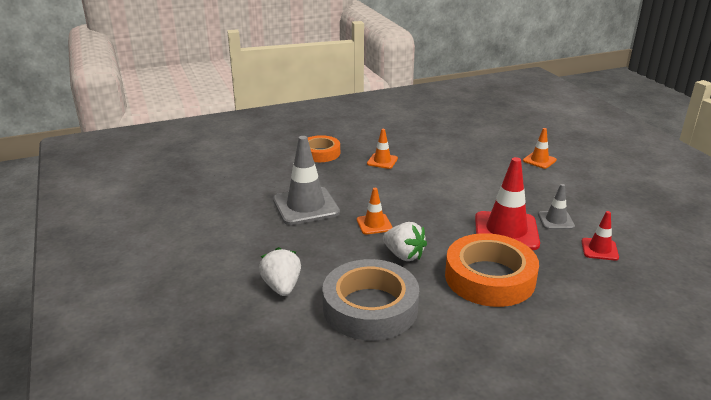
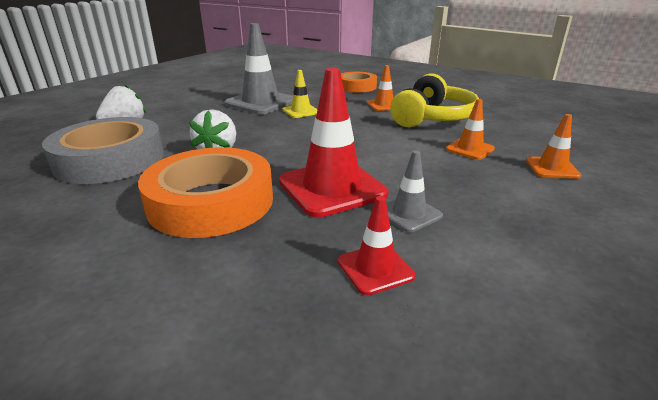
camera: 55 degrees right, 0 degrees up
(353, 196) = (301, 111): none -> yellow traffic cone
(374, 224) = (261, 128): orange traffic cone -> orange traffic cone (470, 149)
(429, 156) = (432, 118): none -> yellow headphones

